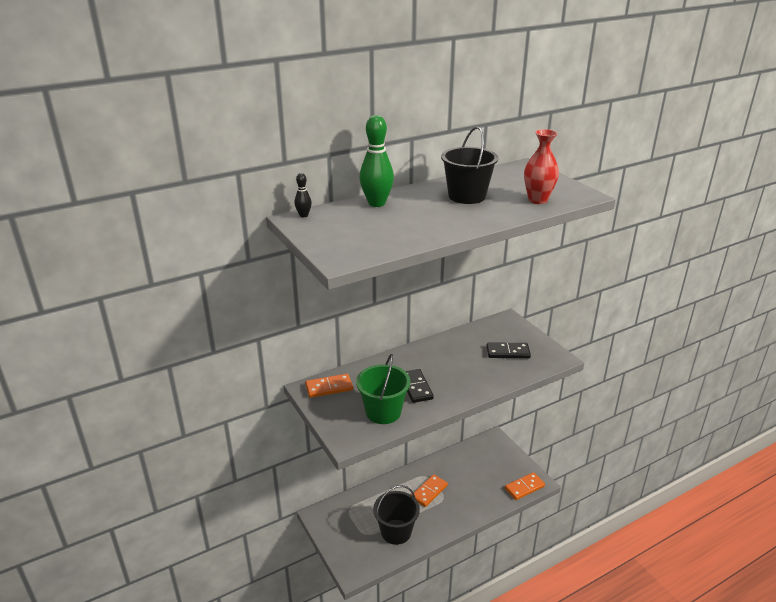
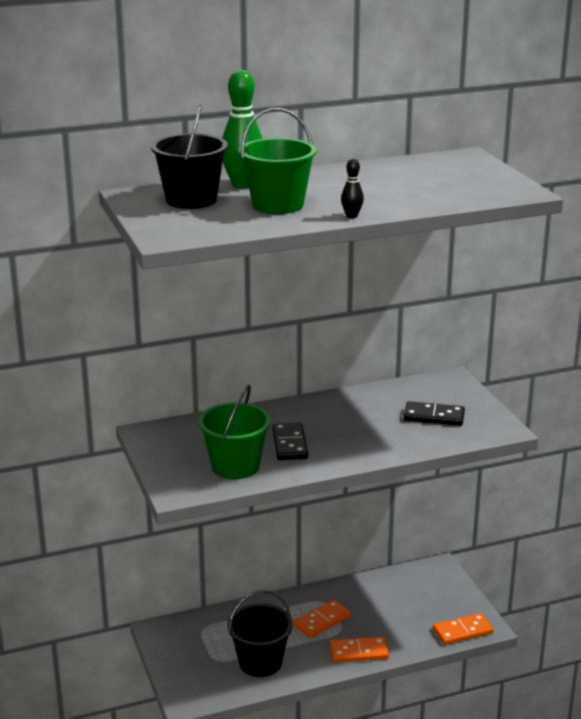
camera: 10 degrees right, 5 degrees down
(303, 215) = (145, 191): black bowling pin -> black bowling pin (351, 216)
(329, 387) = (174, 434): orange domino -> orange domino (359, 652)
(413, 220) = (278, 205): none -> green bucket
(467, 196) = (364, 184): black bucket -> black bucket (191, 200)
(537, 200) = (455, 193): red vase -> none

